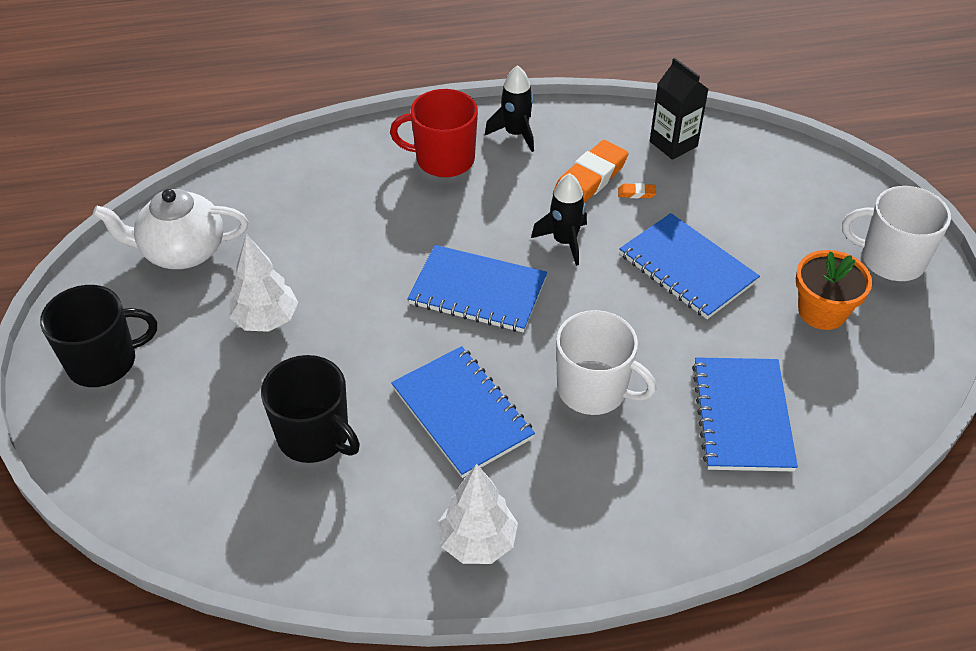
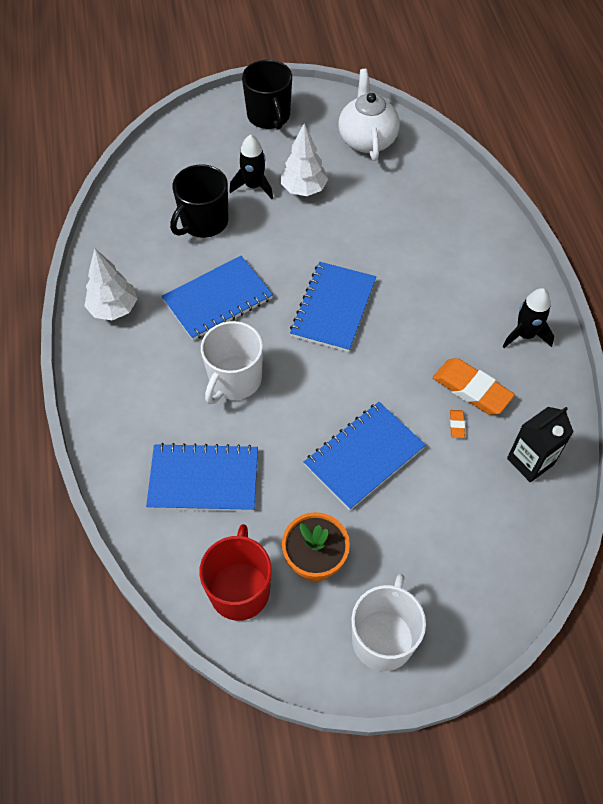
camera: 90 degrees right, 10 degrees up
(443, 159) = (483, 284): red mug -> red mug (240, 589)
(564, 241) = (391, 367): black rocket -> black rocket (253, 186)

